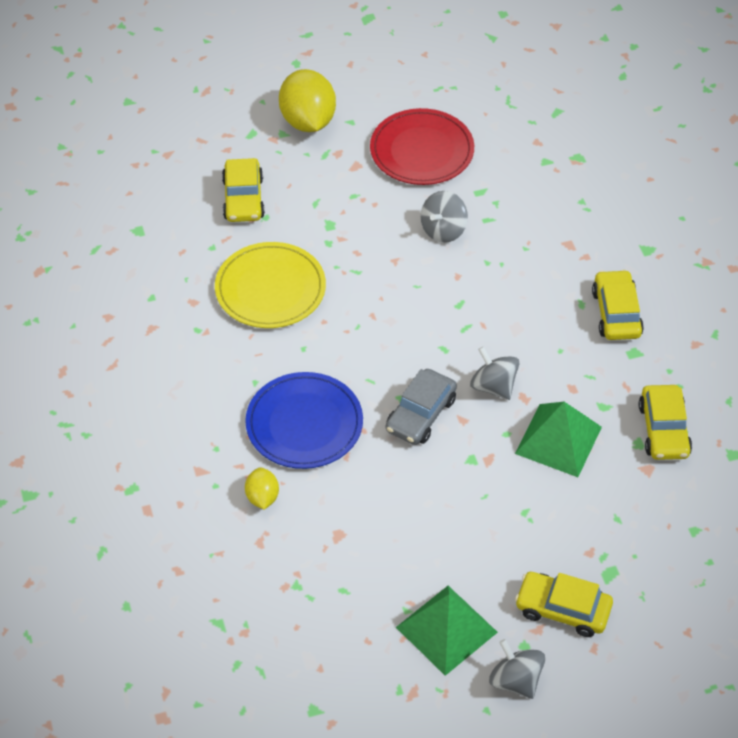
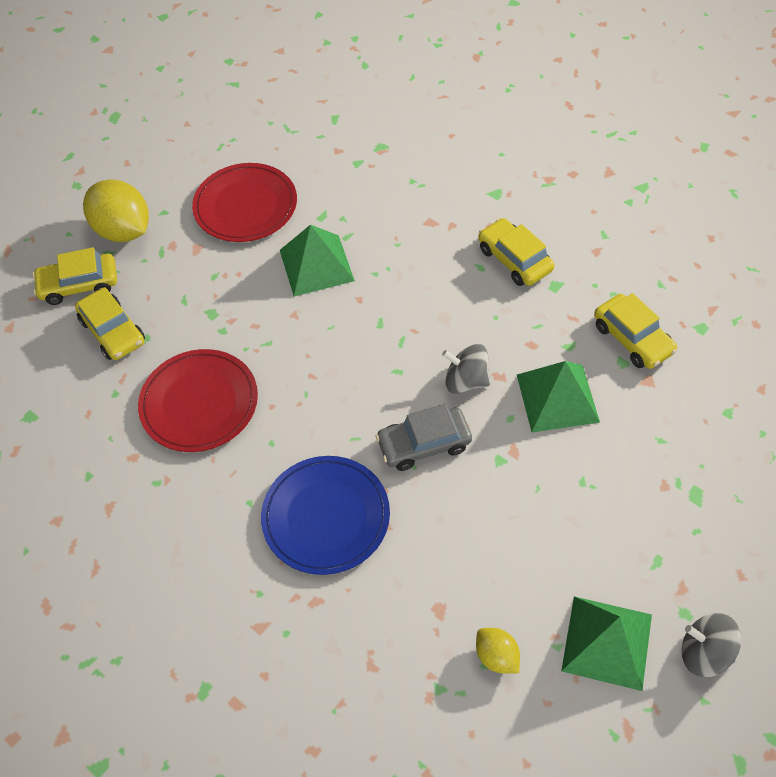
camera: 30 degrees left, 5 degrees up
(262, 497) = (340, 616): yellow lemon -> yellow lemon (496, 656)
(270, 289) = (199, 403): yellow plate -> red plate
(421, 414) = (424, 444): grey car -> grey car turned 75 degrees clockwise
(443, 230) = (316, 265): grey spinning top -> green pyramid
(562, 610) = (687, 555): yellow car -> yellow car (79, 285)

